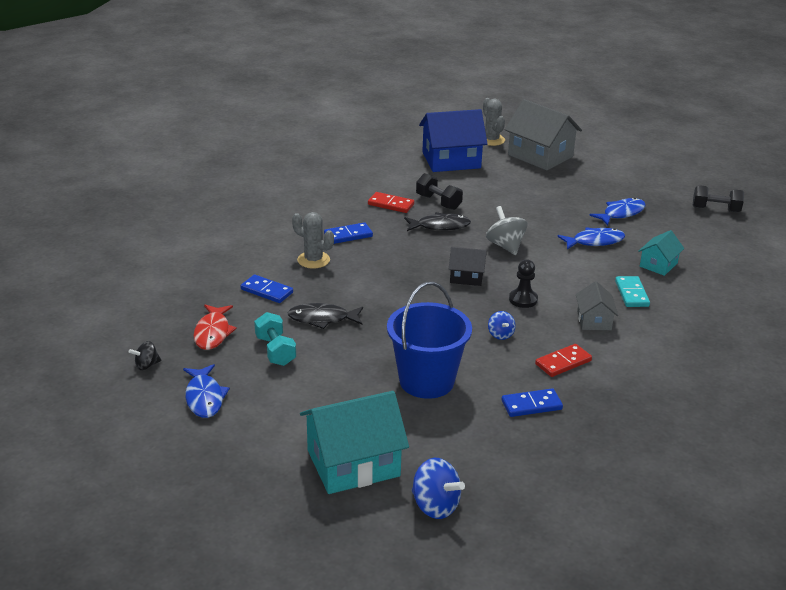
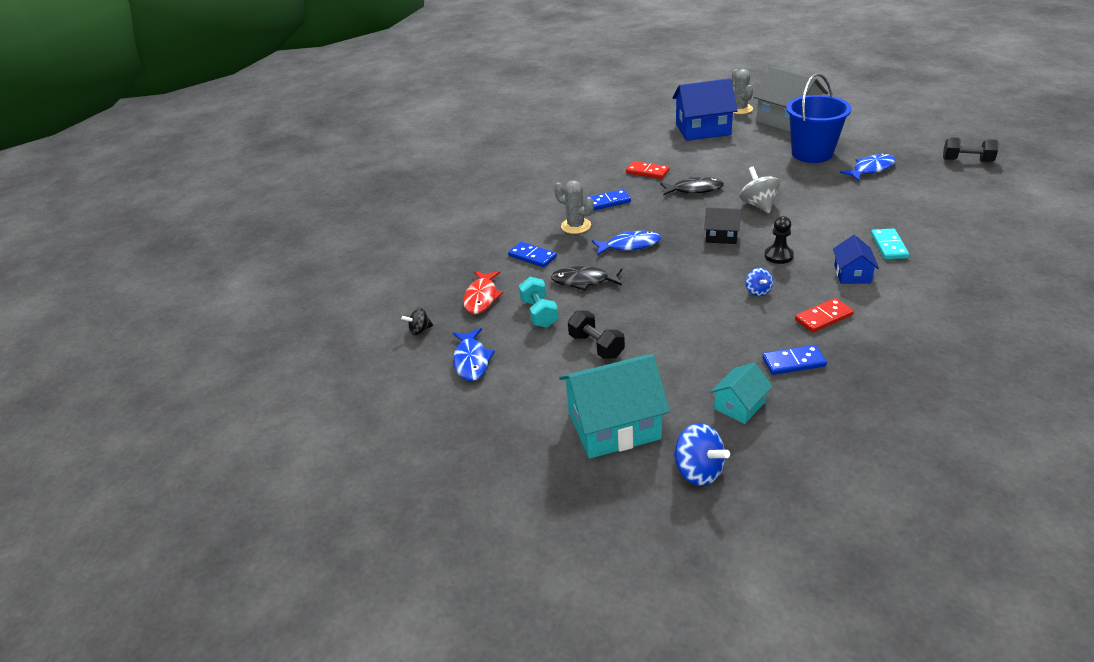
camera: 10 degrees right, 5 degrees up
(426, 381) = (685, 339): blue bucket -> blue bucket (812, 153)
(438, 202) = (692, 167): black dumbbell -> black dumbbell (596, 346)
(594, 320) = (852, 274): grey house -> blue house
(595, 241) = (846, 197): blue fish -> blue fish (629, 245)
(658, 265) = (913, 216): turquoise house -> turquoise house (739, 405)

